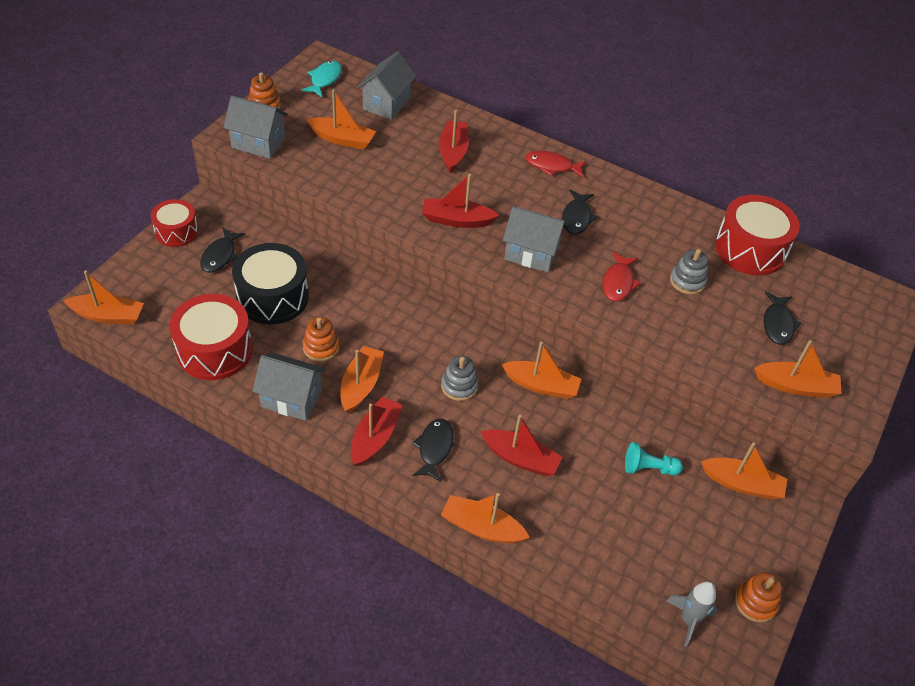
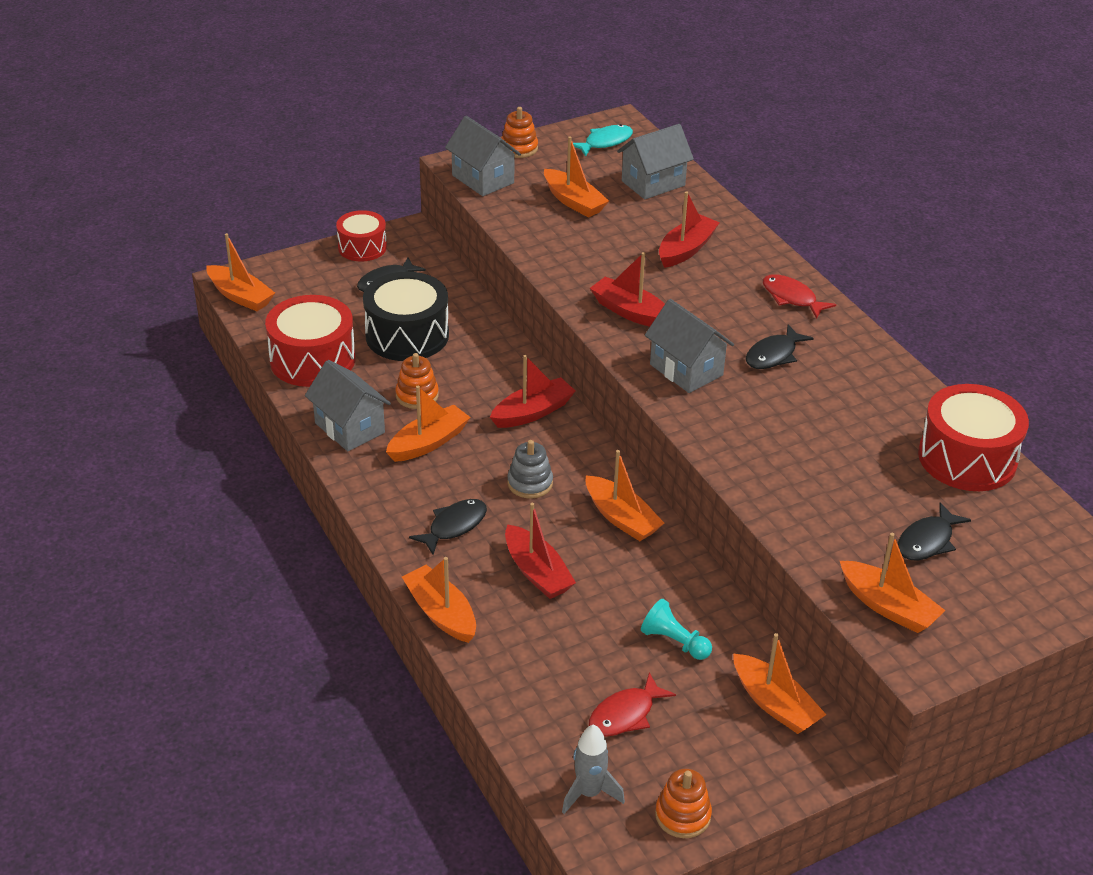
camera: 35 degrees right, 10 degrees down
(375, 437) = (402, 492): red boat -> red boat (533, 412)
(618, 283) = (763, 431): red fish -> red fish (625, 714)
(687, 281) = (851, 460): grey stacking toy -> none

